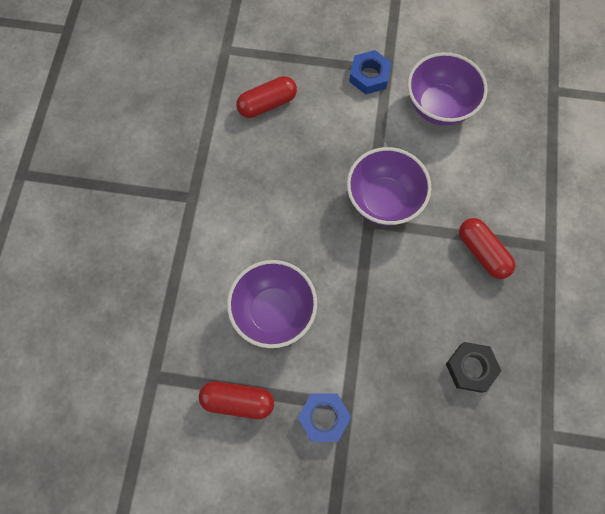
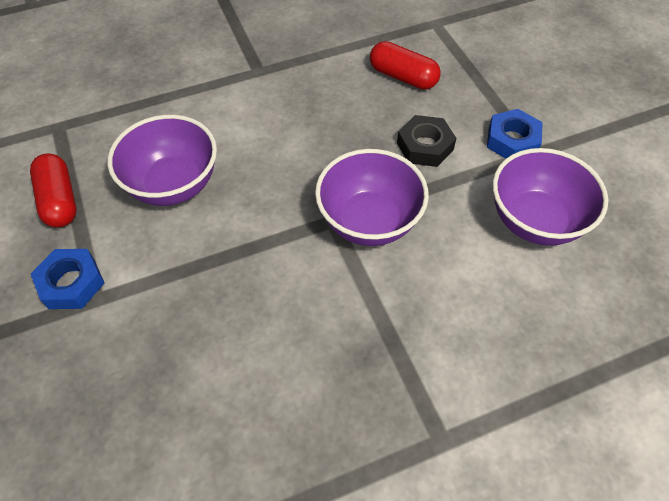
camera: 60 degrees right, 15 degrees down
(471, 368) = (206, 415): black nut -> black nut (425, 146)
(482, 252) = (375, 357): red capsule -> none

